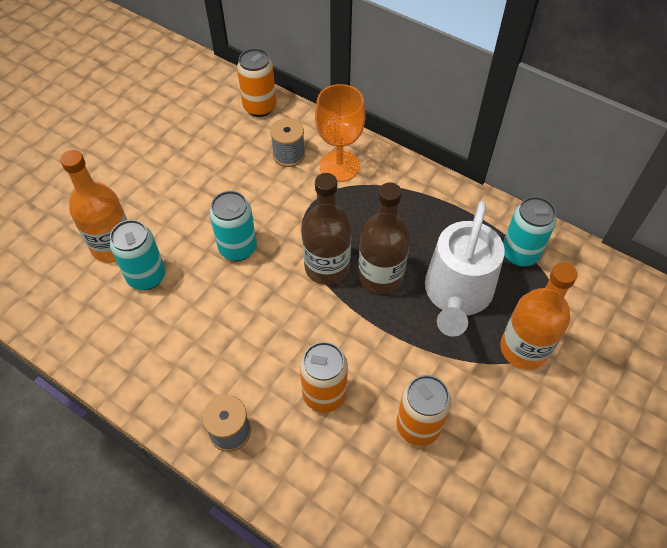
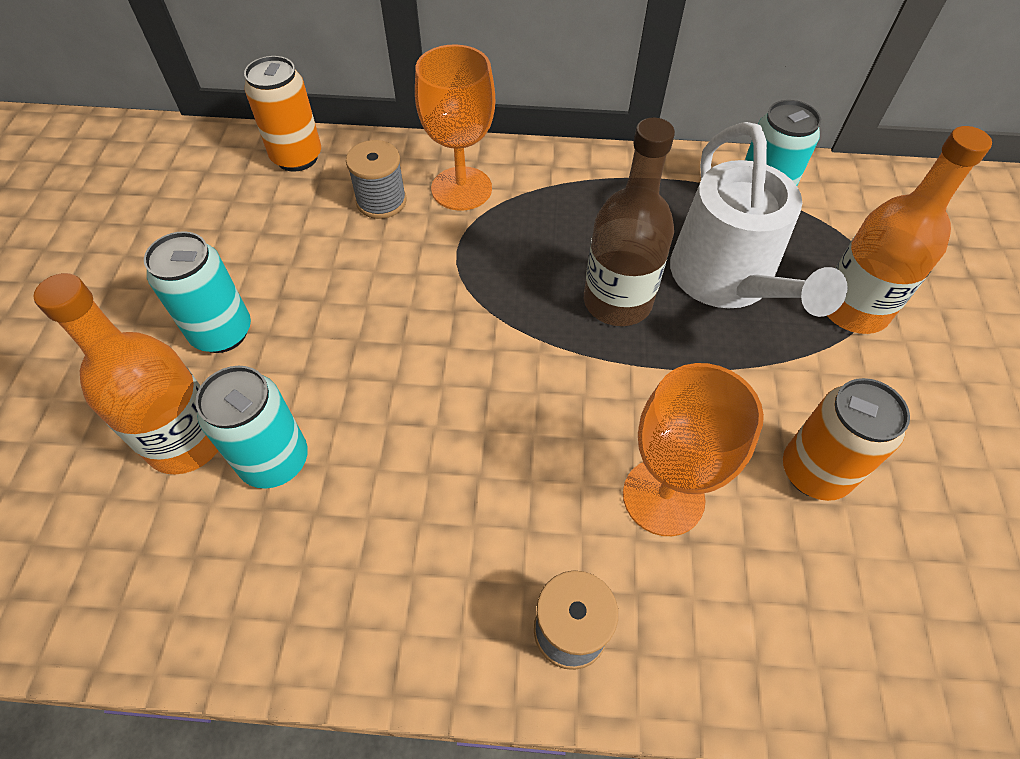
camera: 30 degrees left, 0 degrees up
(238, 248) = (393, 354): turquoise can -> turquoise can (222, 332)
(324, 394) = (663, 497): orange can -> orange goblet
(327, 267) = (539, 322): brown bottle -> none

